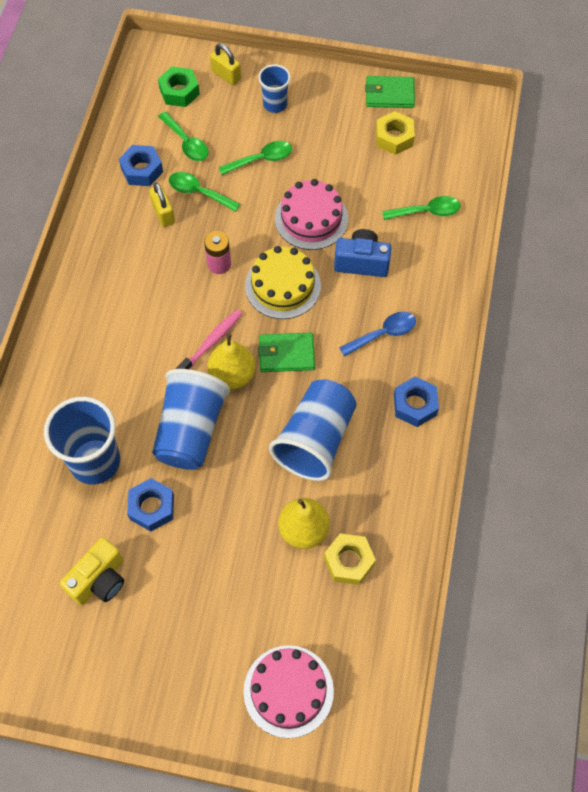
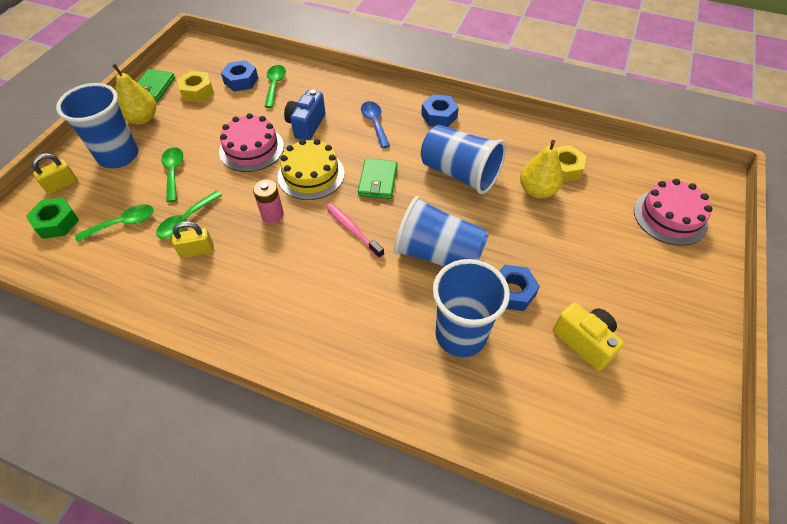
camera: 80 degrees left, 10 degrees down
(142, 170) = (135, 263): blue nut -> blue nut (241, 81)
(232, 375) = (389, 218): yellow pear -> yellow pear (142, 119)
(275, 104) = (118, 156): blue cup -> blue cup, size x1.80

